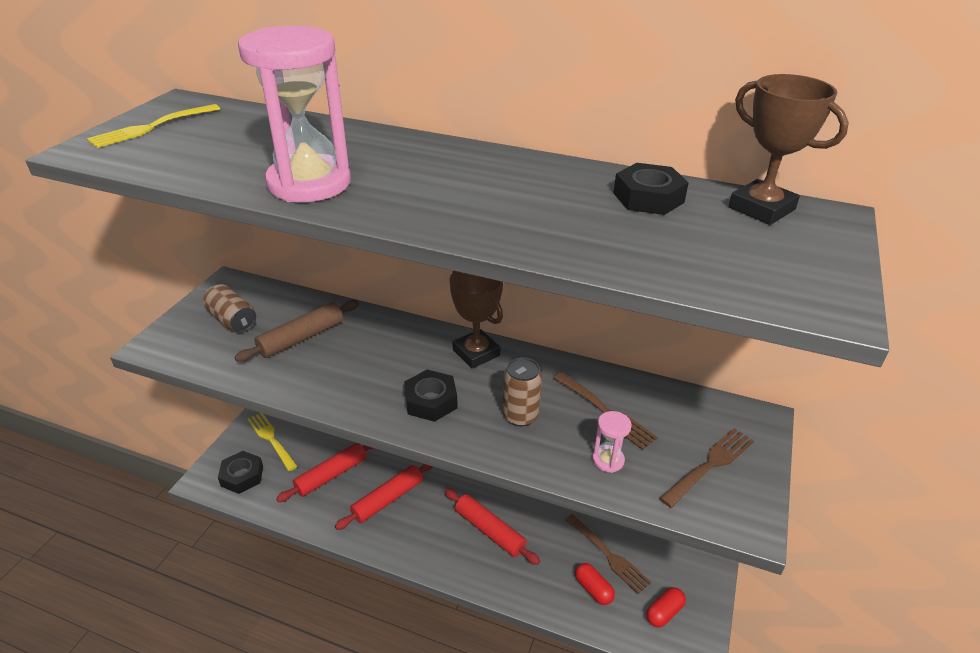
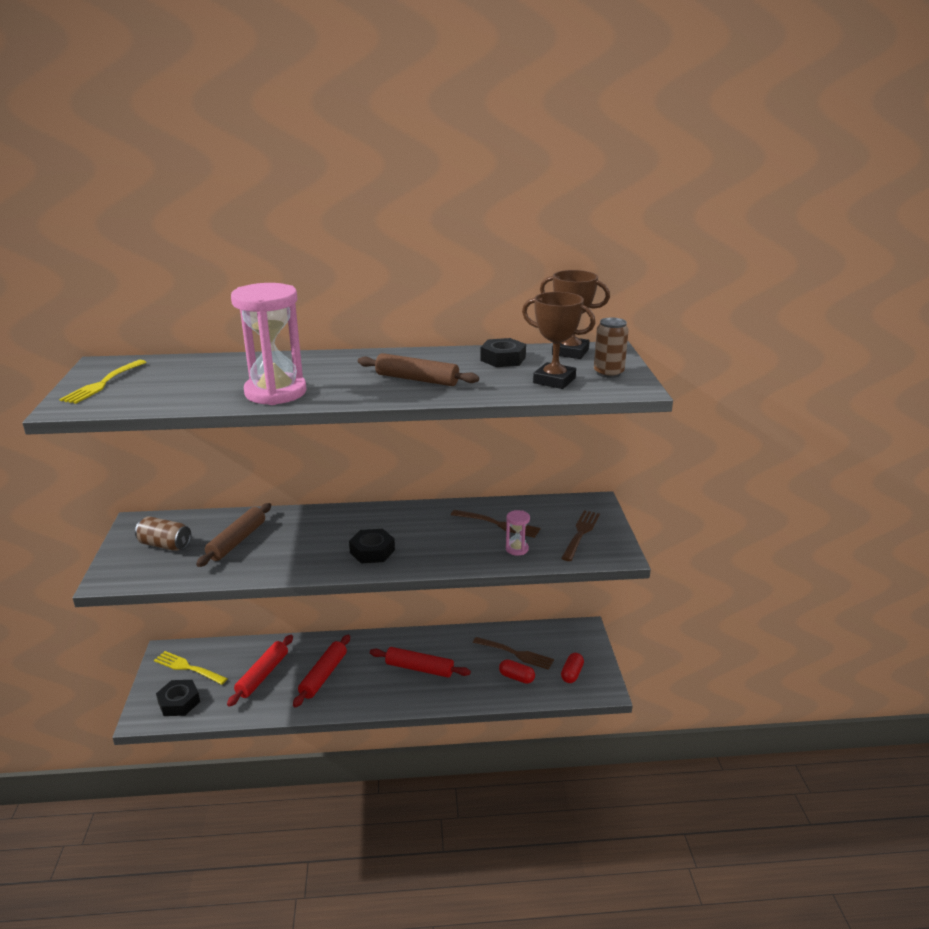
camera: 25 degrees left, 10 degrees down
(476, 353) = (384, 515): brown trophy -> brown trophy (554, 380)
(499, 205) = (417, 379): none -> brown rolling pin
(520, 416) = (442, 542): brown can -> brown can (608, 373)

